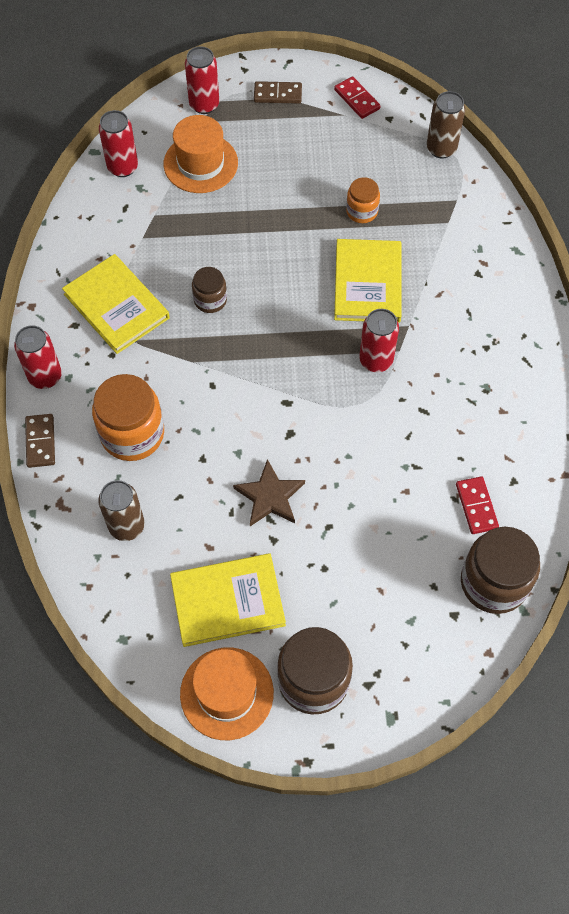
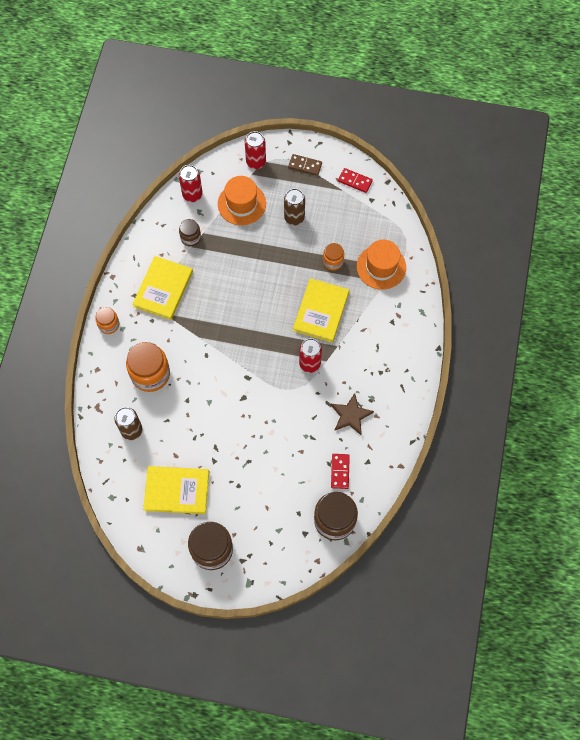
camera: 15 degrees right, 5 degrees up
(40, 442) = (95, 365): brown domino -> none
(45, 376) = (109, 325): red can -> orange jar
(116, 306) = (163, 289): yellow book -> yellow book turned 45 degrees clockwise
(210, 300) = (221, 299): brown jar -> brown jar (190, 238)
(227, 693) = (161, 544): orange hat -> orange hat (381, 267)
(270, 496) = (220, 434): brown star -> brown star (350, 415)
(357, 99) = (355, 181): red domino -> red domino turned 45 degrees counterclockwise
(441, 148) = (398, 229): brown can -> brown can (294, 218)

